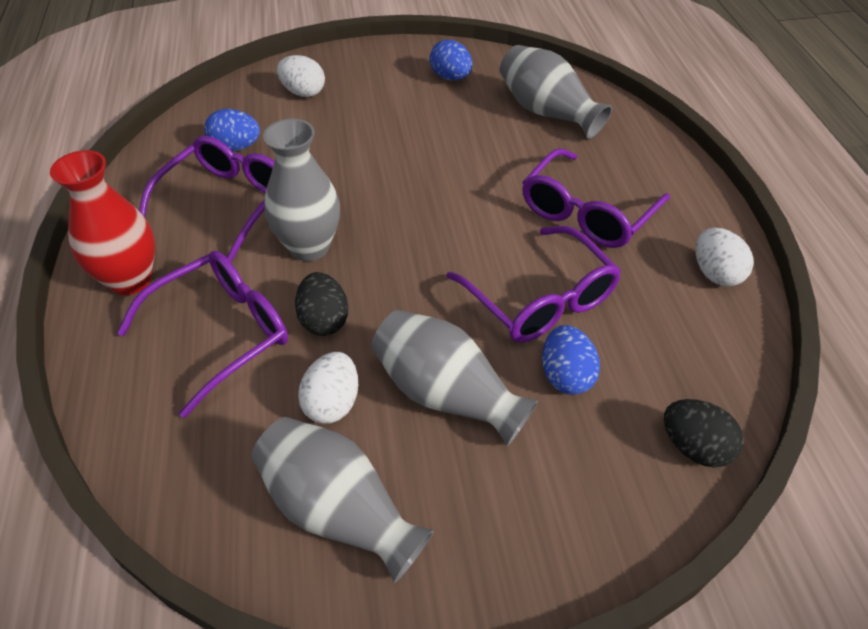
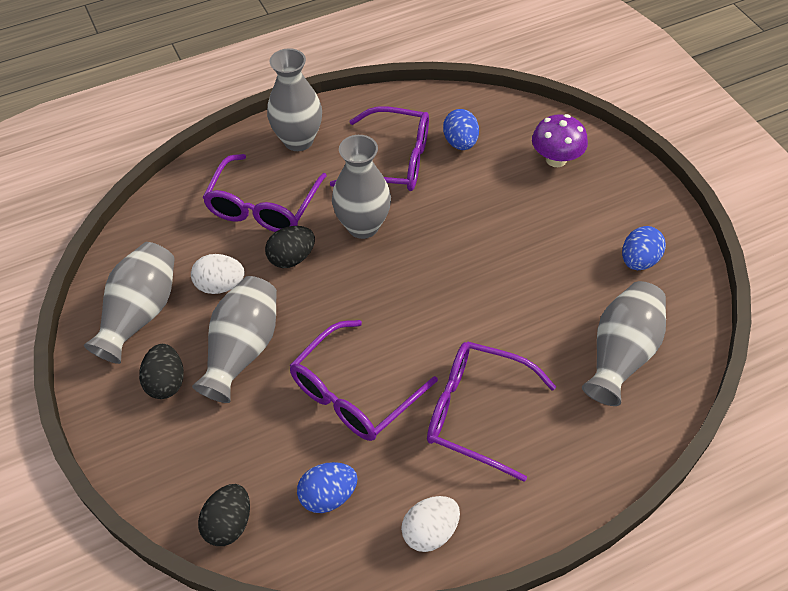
camera: 75 degrees right, 5 degrees up
(130, 280) = (298, 140): red vase -> grey vase
(220, 334) = (263, 205): purple glasses -> purple glasses turned 75 degrees clockwise
(303, 92) = (556, 159): white egg -> purple mushroom
(471, 491) = (166, 382): none -> black egg
(566, 376) = (278, 424): blue egg -> blue egg (328, 496)

